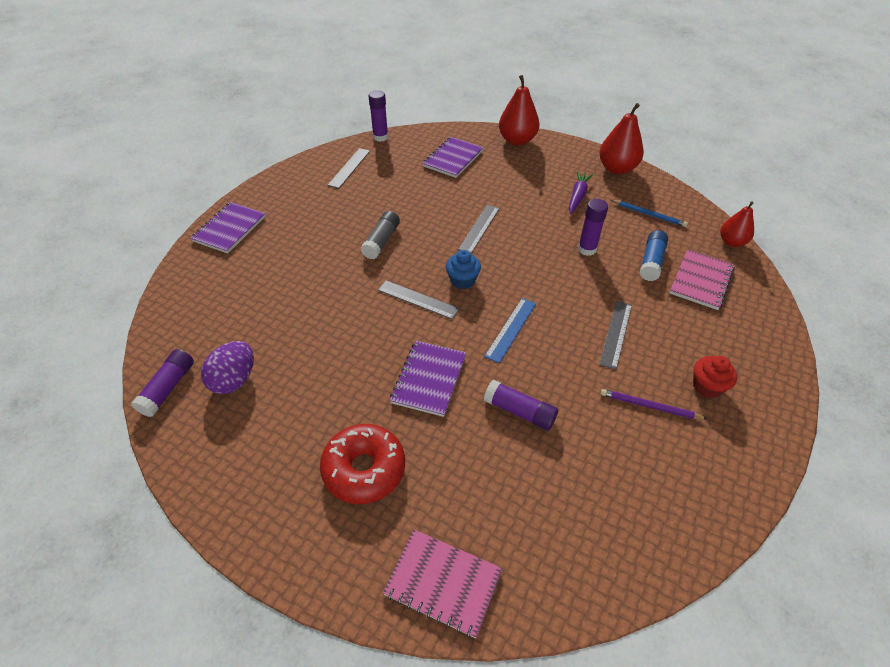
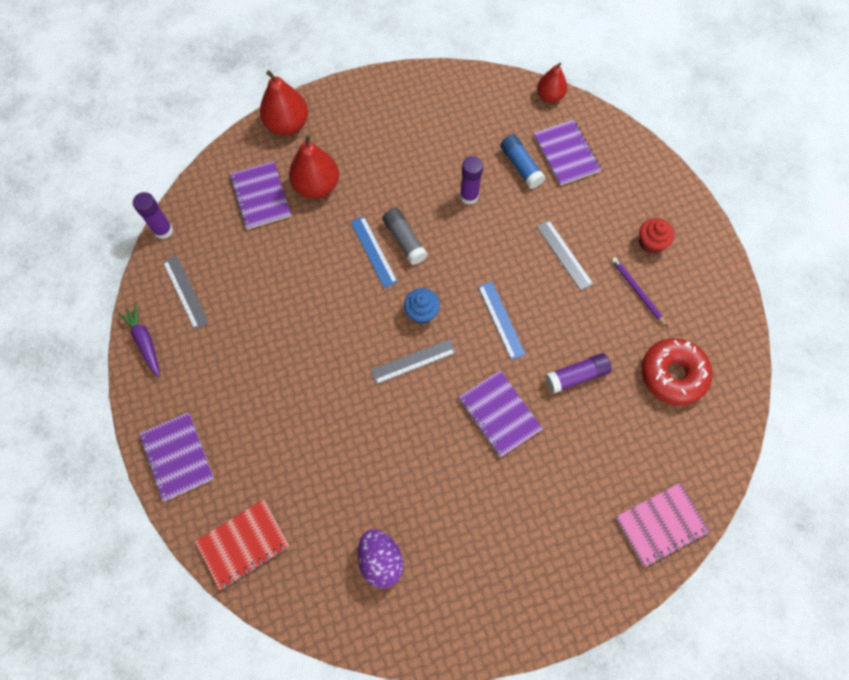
camera: 50 degrees left, 20 degrees up
(168, 388) = (346, 618): purple glue stick -> none
(189, 296) = (243, 544): none -> red notebook
(364, 469) = (542, 516): red donut -> red donut (672, 374)
(381, 241) = (318, 339): grey glue stick -> grey glue stick (404, 240)
(479, 228) = (374, 251): grey ruler -> blue ruler
(577, 196) = (405, 147): purple carrot -> purple carrot (145, 342)
(617, 169) = (400, 87): red pear -> red pear (317, 186)
(649, 214) = (472, 119): blue pencil -> none
(650, 406) = (637, 292): purple pencil -> purple pencil turned 90 degrees clockwise
(701, 281) = (566, 154): pink notebook -> purple notebook

